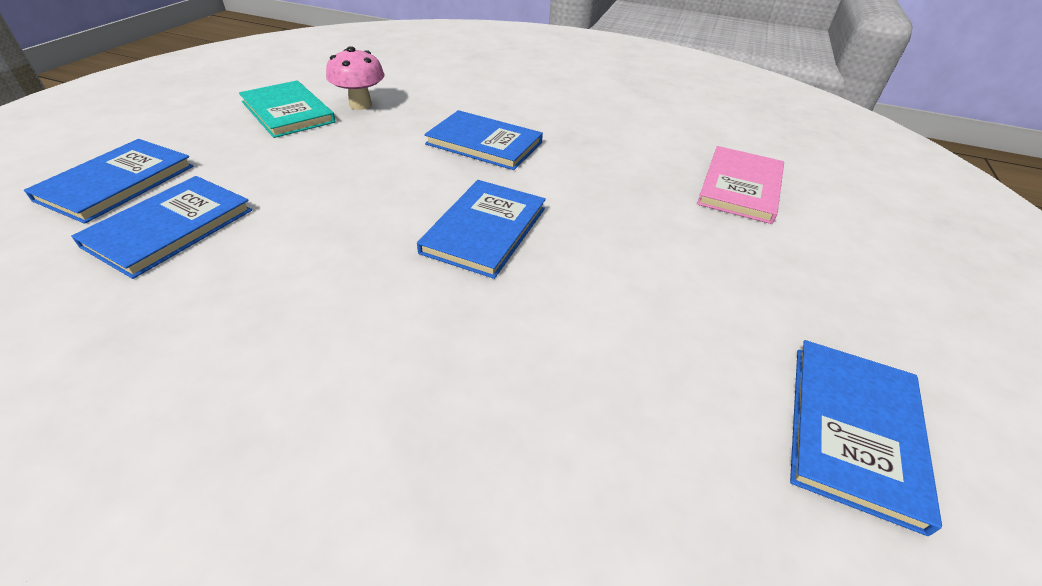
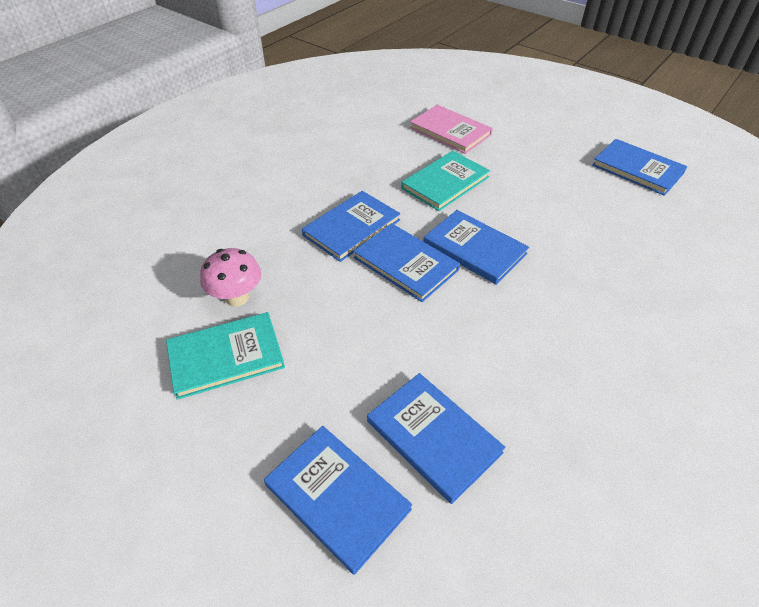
camera: 70 degrees left, 5 degrees up
(436, 182) = (405, 264): none -> blue book
(613, 194) = (445, 183): none -> turquoise book

